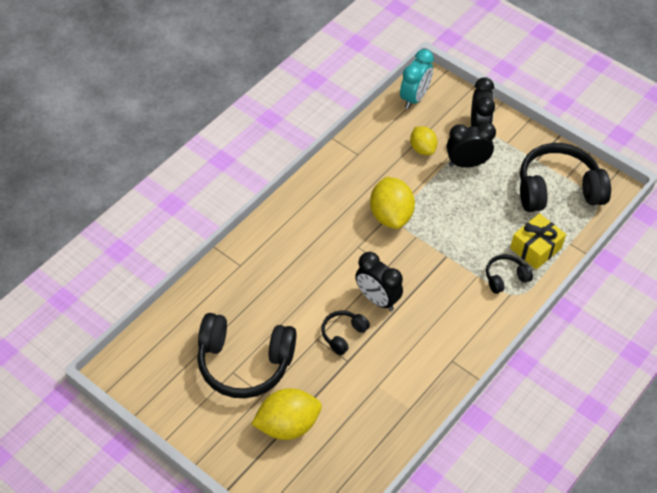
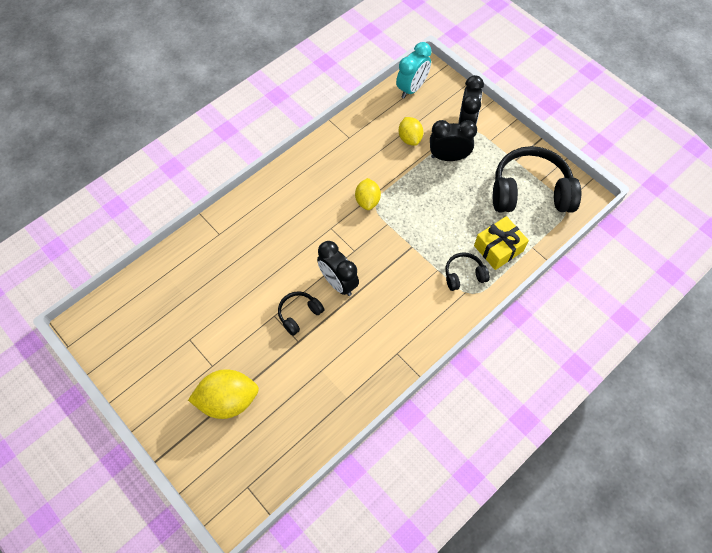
camera: 10 degrees right, 10 degrees up
(244, 363) = (202, 332): black headphones -> none
(391, 215) = (367, 201): yellow lemon -> yellow lemon, size x0.62

